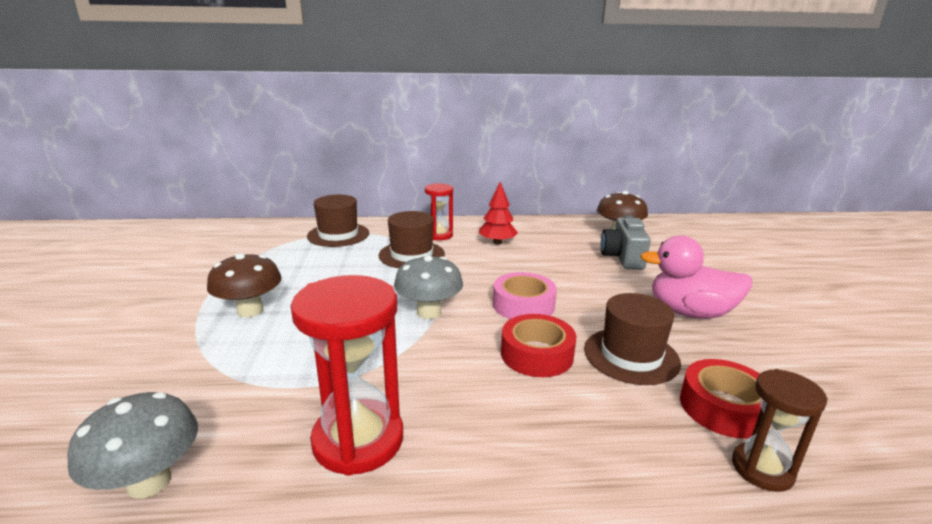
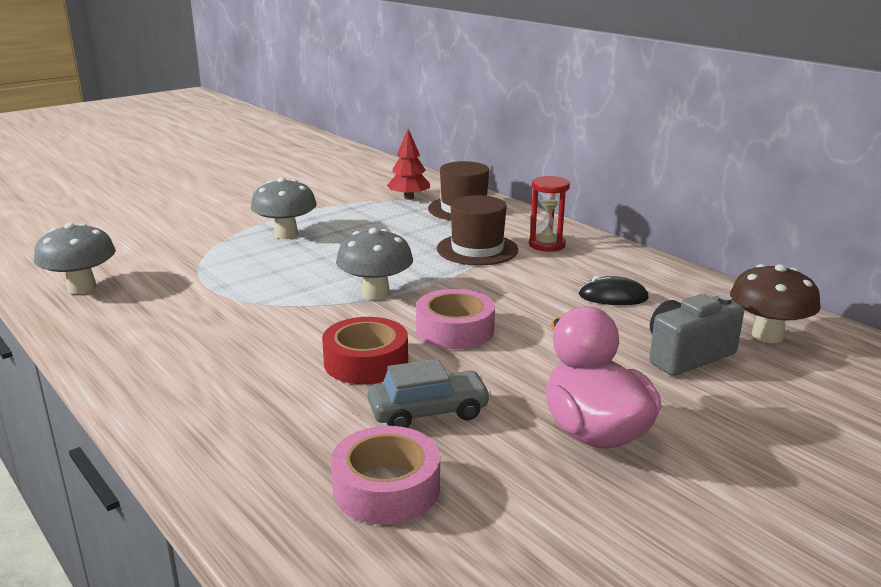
camera: 55 degrees right, 0 degrees up
(250, 310) = (286, 234): brown mushroom -> grey mushroom
(358, 440) = (169, 329): red hourglass -> none
(497, 242) = (585, 275): red tree -> red tree (409, 198)
(534, 247) = (613, 297): none -> black mouse
(631, 355) = (428, 412): brown hat -> grey car
(724, 408) = (386, 488): red tape -> pink tape
(762, 469) = (294, 525): brown hourglass -> none

